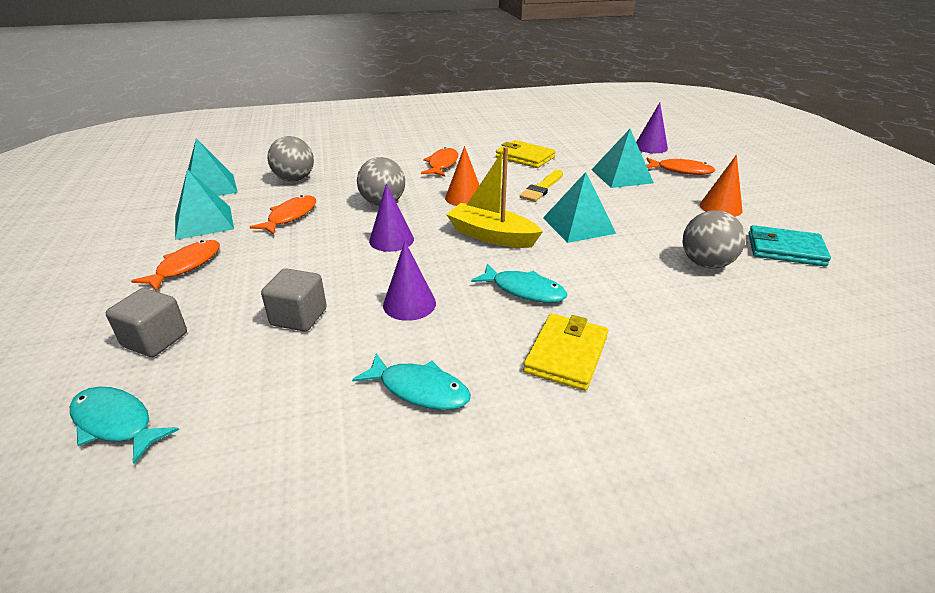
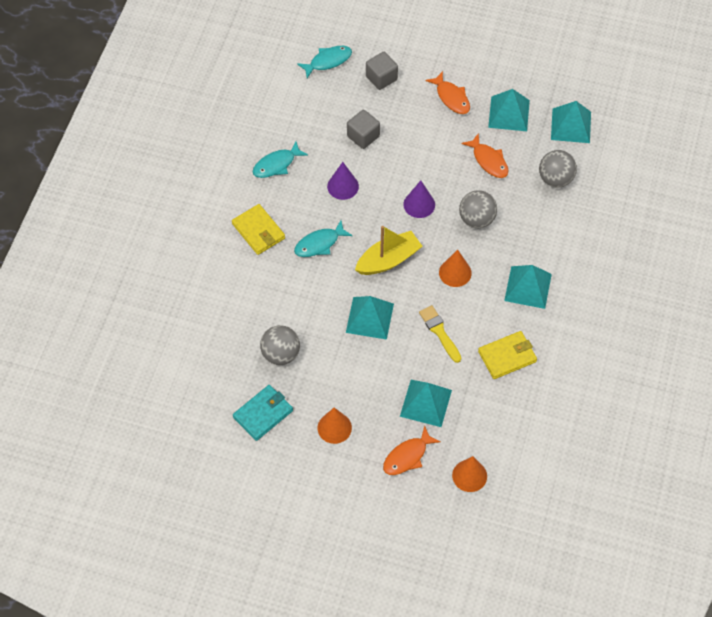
camera: 120 degrees right, 25 degrees up
(442, 164) = (528, 287): orange fish -> turquoise pyramid
(650, 147) = (469, 475): purple cone -> orange cone

